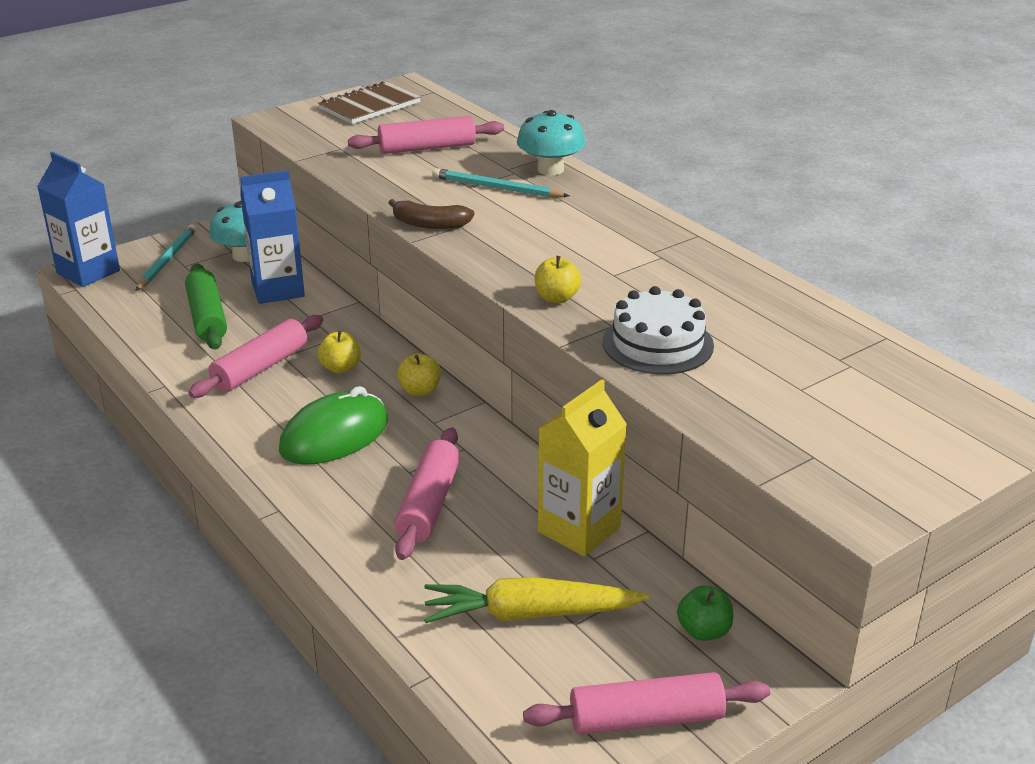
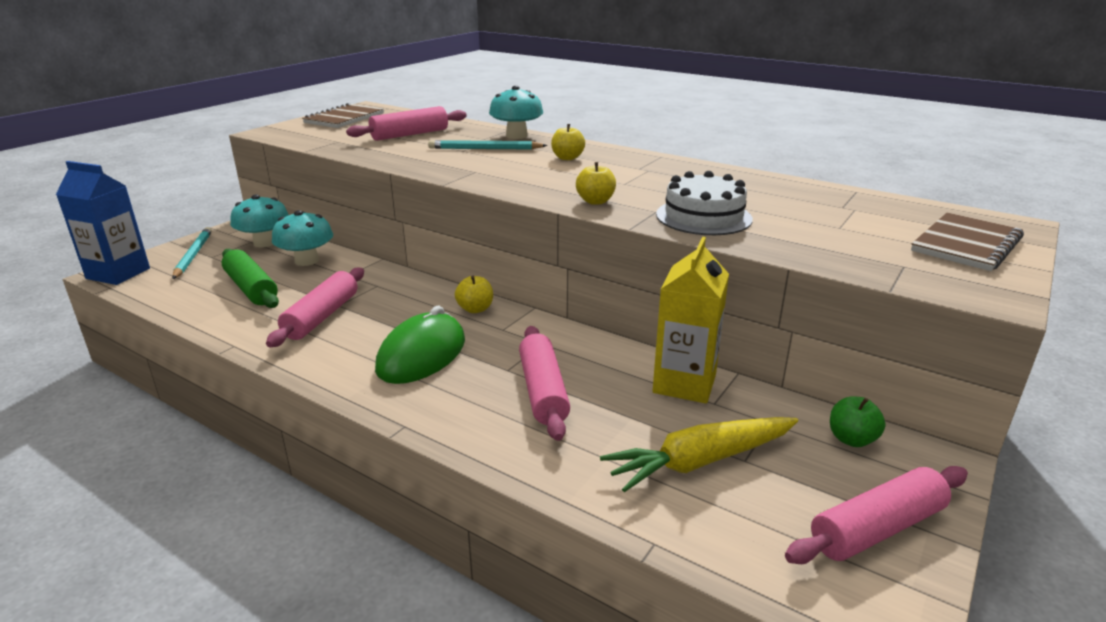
camera: 20 degrees left, 5 degrees down
(278, 289) = (307, 261): blue carton -> turquoise mushroom
(340, 368) = (395, 305): yellow apple -> yellow apple (567, 158)
(430, 224) = (450, 173): brown banana -> none
(923, 443) = (966, 244): none -> brown notebook

